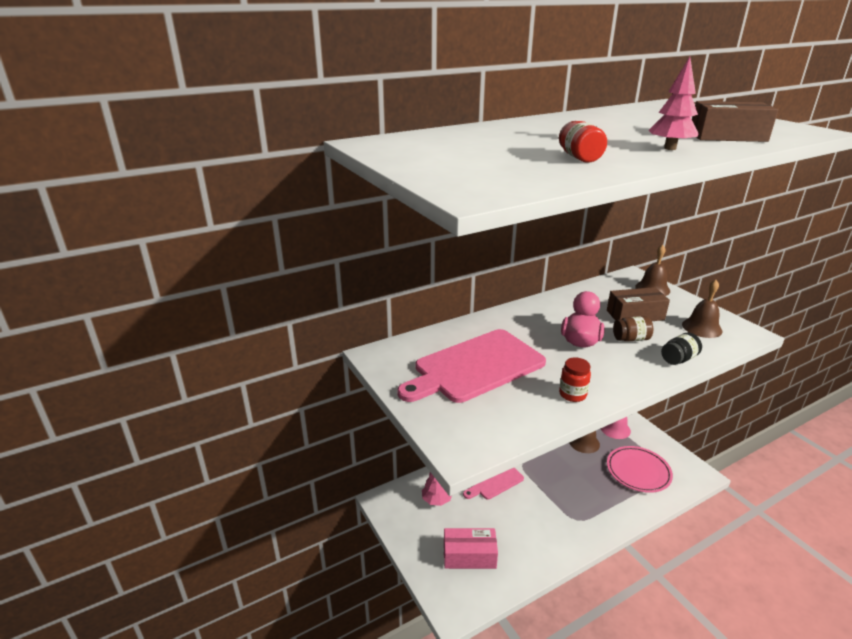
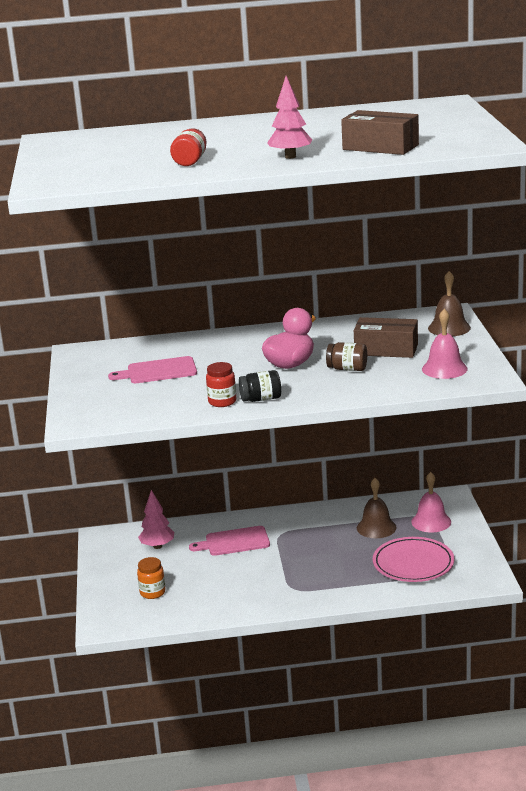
camera: 25 degrees right, 5 degrees down
(469, 556) = (152, 592): pink box -> orange jar
(475, 367) = (158, 371): pink cutting board -> pink cutting board, size x0.54
(678, 359) = (371, 390): black jar -> black jar (261, 399)
(702, 327) = (444, 369): brown bell -> pink bell

